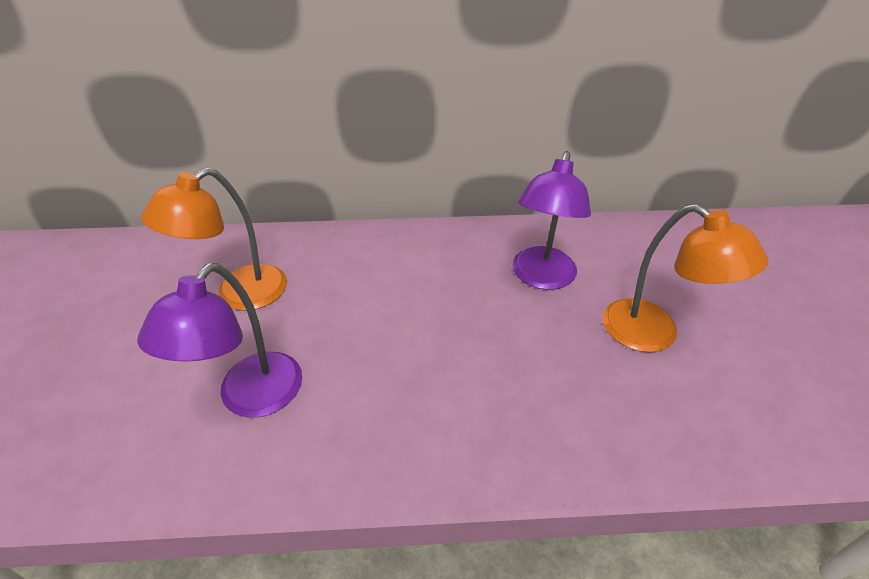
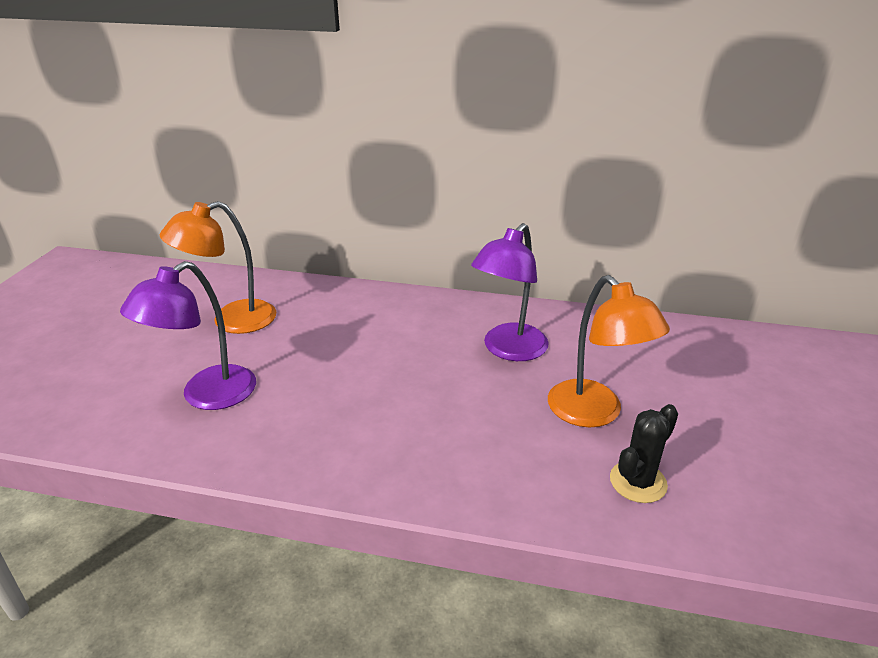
camera: 15 degrees right, 10 degrees down
(730, 404) = (638, 482): none -> black cactus

